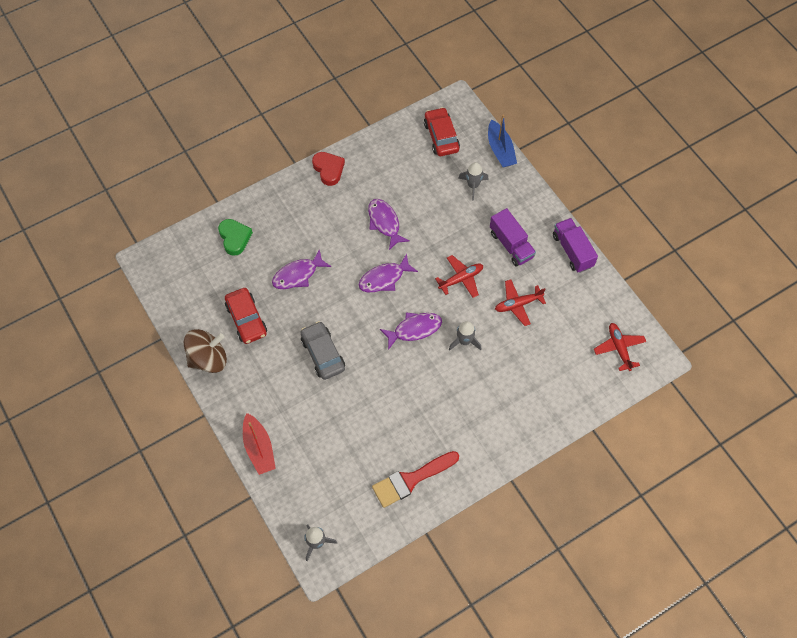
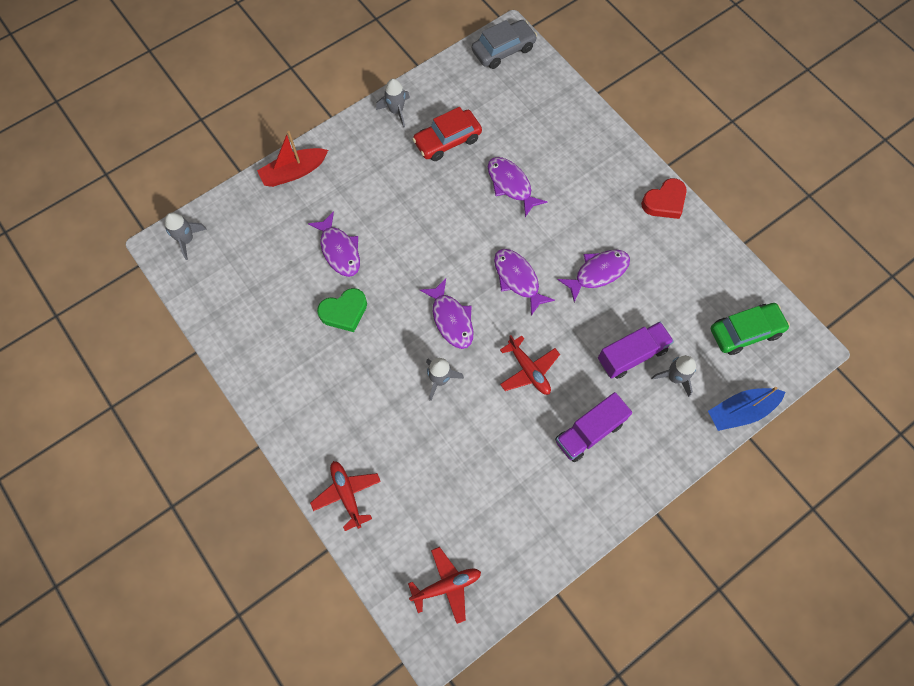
camera: 85 degrees right, 5 degrees up
(208, 359) = (396, 111): brown spinning top -> grey rocket
(234, 238) = (551, 115): green heart -> green heart (344, 312)
(323, 354) = (410, 222): grey car -> grey car (503, 50)
(343, 412) = (339, 250): none -> purple fish
(411, 479) = (258, 330): red brush -> none
(441, 137) = (745, 332): red car -> green car
(518, 304) = (500, 444): red plane -> red plane (347, 494)
(572, 251) = (592, 517): purple truck -> purple truck (631, 355)

